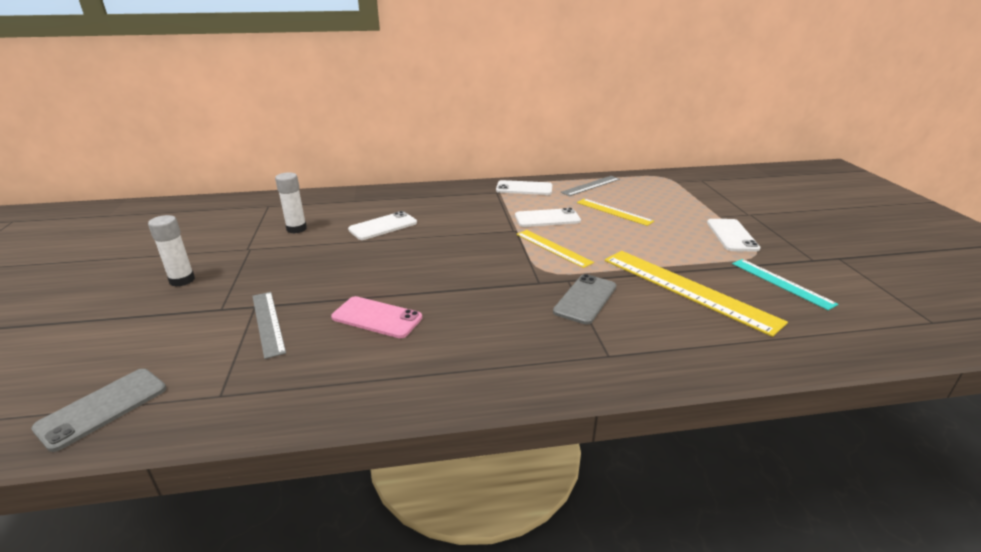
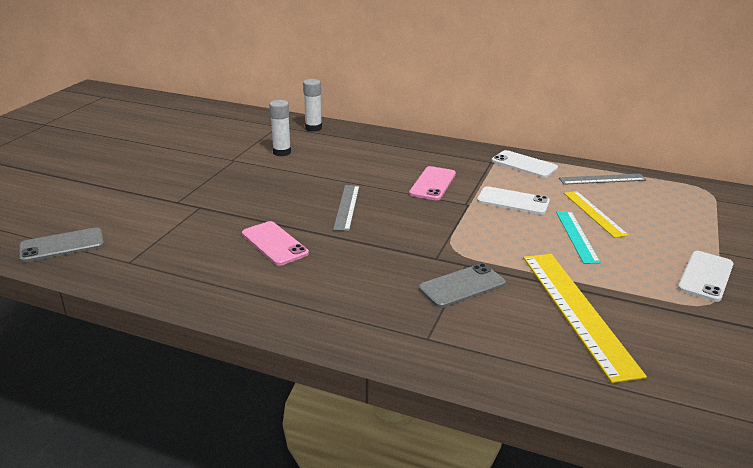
camera: 30 degrees right, 0 degrees up
(182, 280) = (170, 172): white glue stick -> white glue stick (313, 128)
(268, 323) = (198, 222): grey ruler -> grey ruler (347, 207)
(383, 226) = (352, 168): white phone -> none
(469, 221) = (433, 184): none -> pink phone
(553, 248) = (485, 231): yellow ruler -> none
(781, 283) = (697, 341): turquoise ruler -> turquoise ruler (576, 236)

